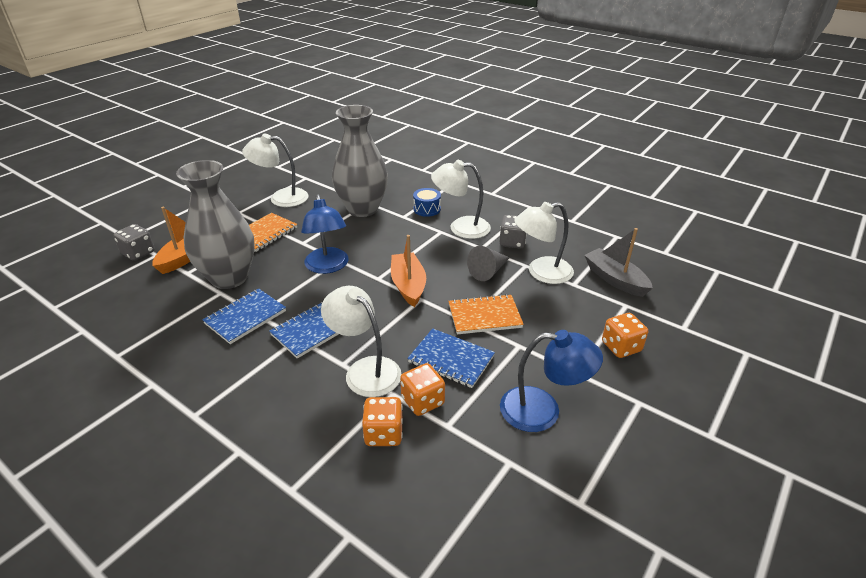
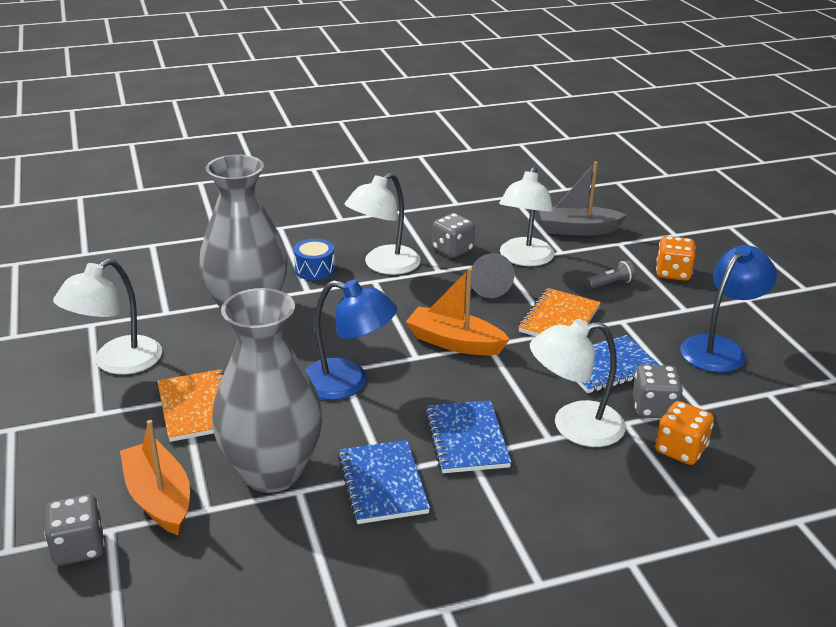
camera: 55 degrees left, 5 degrees down
(423, 401) = (653, 408): orange dice -> grey dice
(561, 322) = (610, 284): none -> grey flashlight

